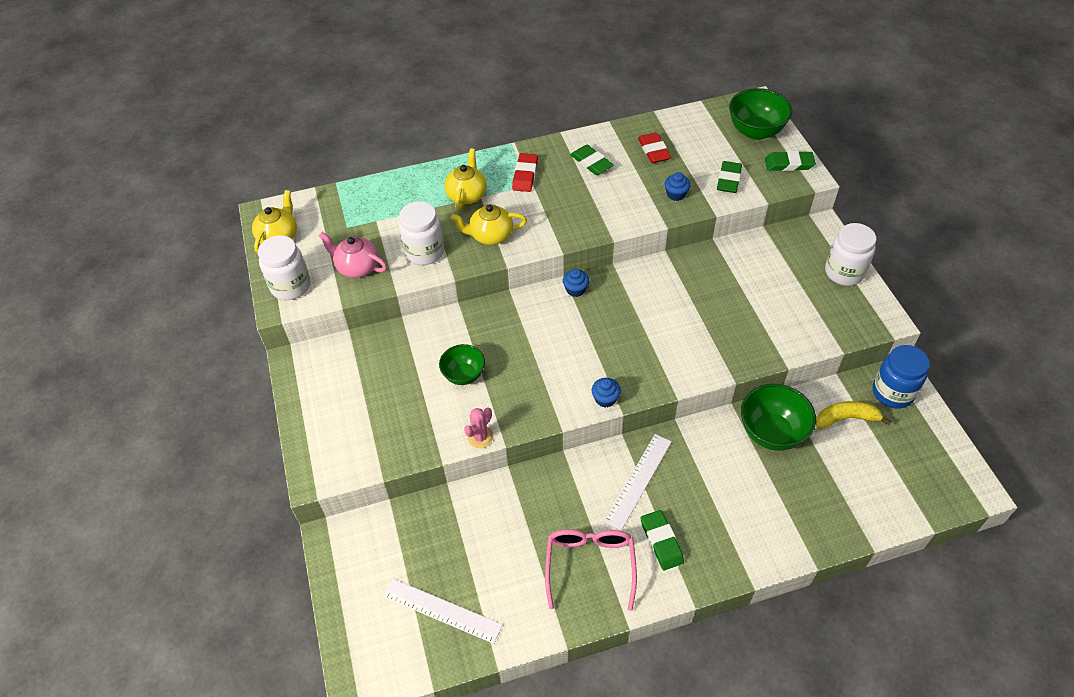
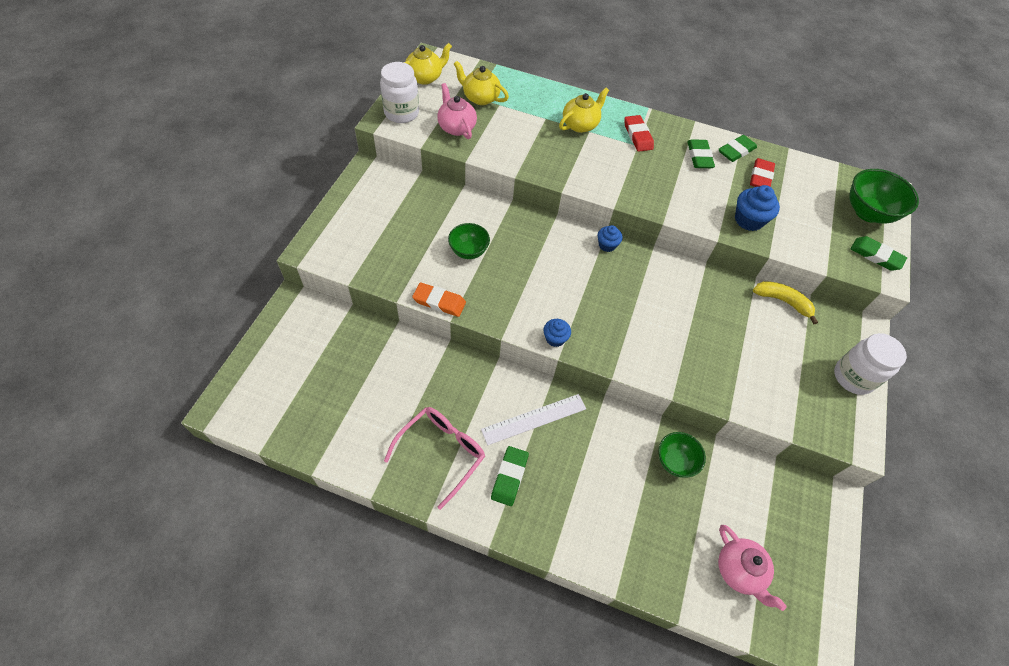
camera: 30 degrees right, 5 degrees up
(424, 252) = (512, 145): white jar -> none
(442, 610) = (314, 404): white ruler -> none
(480, 437) = (439, 302): pink cactus -> orange eraser
(490, 236) = (570, 162): yellow teapot -> yellow teapot (480, 98)
(525, 175) = (637, 136): red eraser -> red eraser turned 60 degrees counterclockwise
(676, 194) = (748, 220): blue cupcake -> blue cupcake, size x1.61
(729, 180) = (807, 236): green eraser -> green eraser (736, 151)
(772, 432) = (675, 461): green bowl -> green bowl, size x0.64
(846, 418) = (751, 497): yellow banana -> yellow banana (782, 301)
(882, 479) = (739, 571): none -> pink teapot
(892, 392) = (815, 507): blue jar -> none

